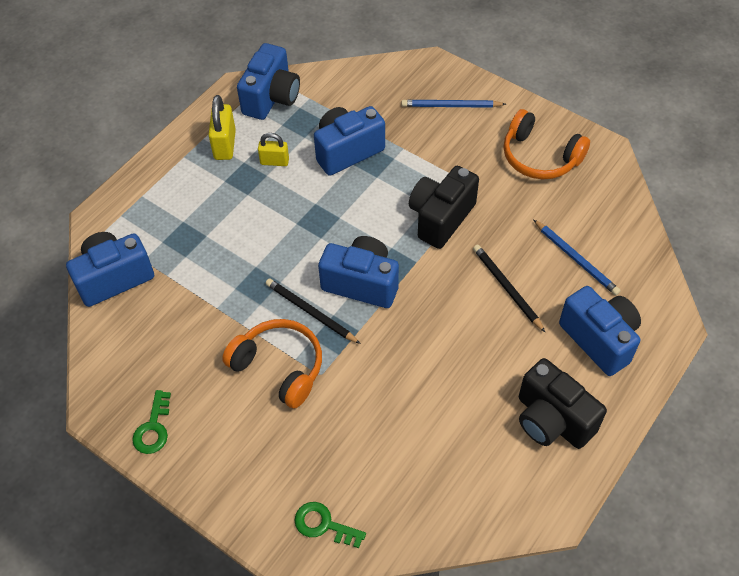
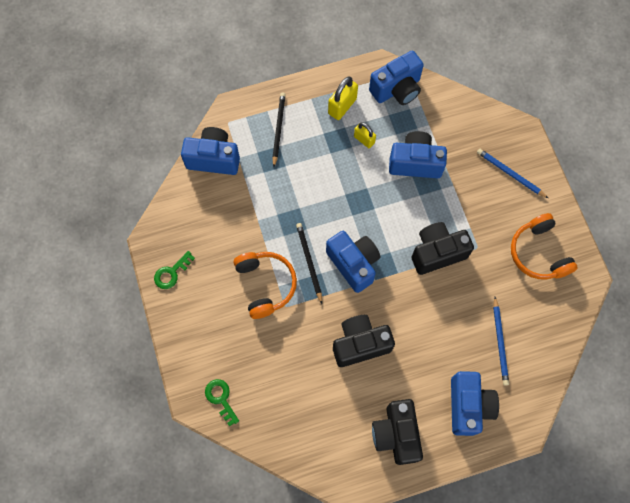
camera: 35 degrees right, 15 degrees up
(436, 356) = (360, 344): none -> black camera
(506, 288) = (439, 330): black pencil -> black pencil (278, 129)

